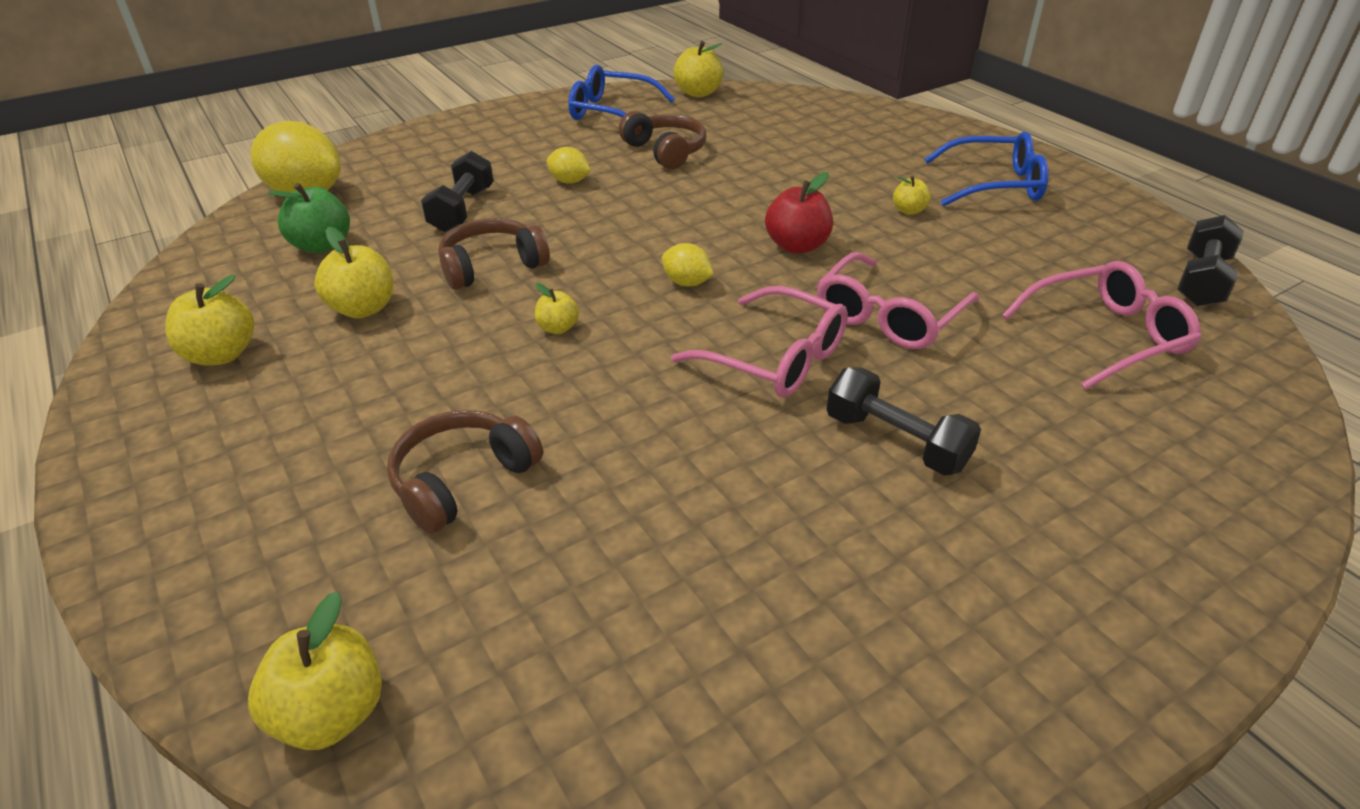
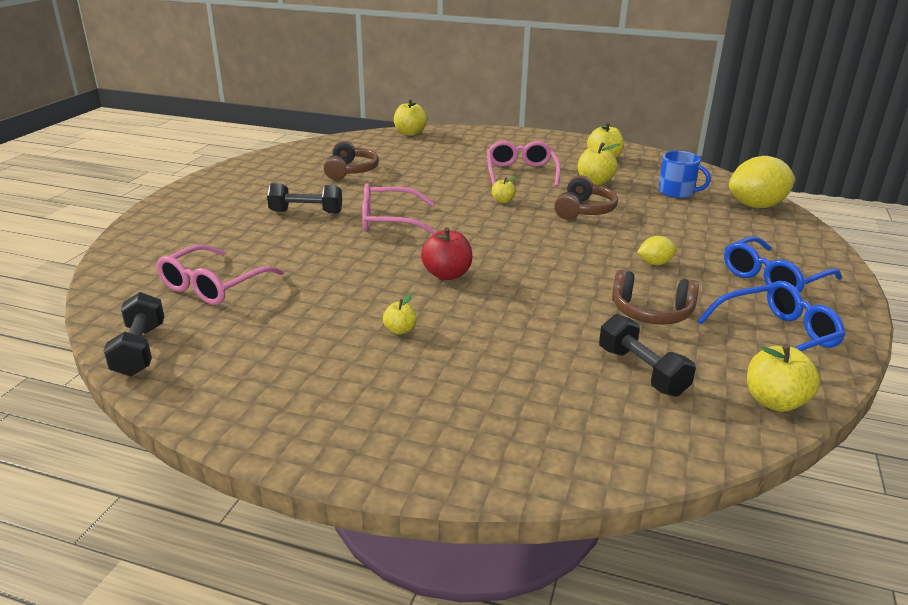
camera: 140 degrees right, 10 degrees down
(322, 245) = (677, 192): green apple -> blue mug
(462, 210) = (665, 227): black dumbbell -> black dumbbell (641, 371)
(462, 480) = (452, 162): brown headphones -> brown headphones (351, 171)
(687, 283) = (478, 235): yellow lemon -> none
(889, 316) = (350, 255): pink glasses -> pink glasses (521, 173)
(993, 185) = (348, 389): blue glasses -> blue glasses (773, 278)

